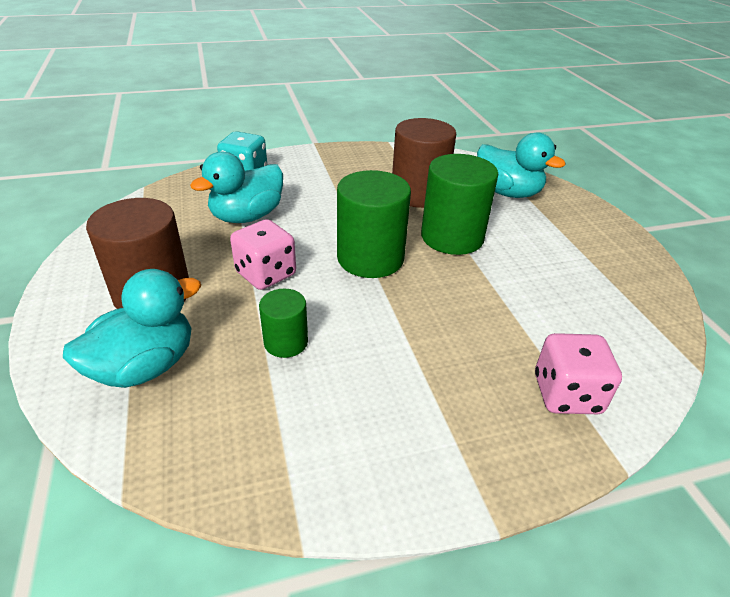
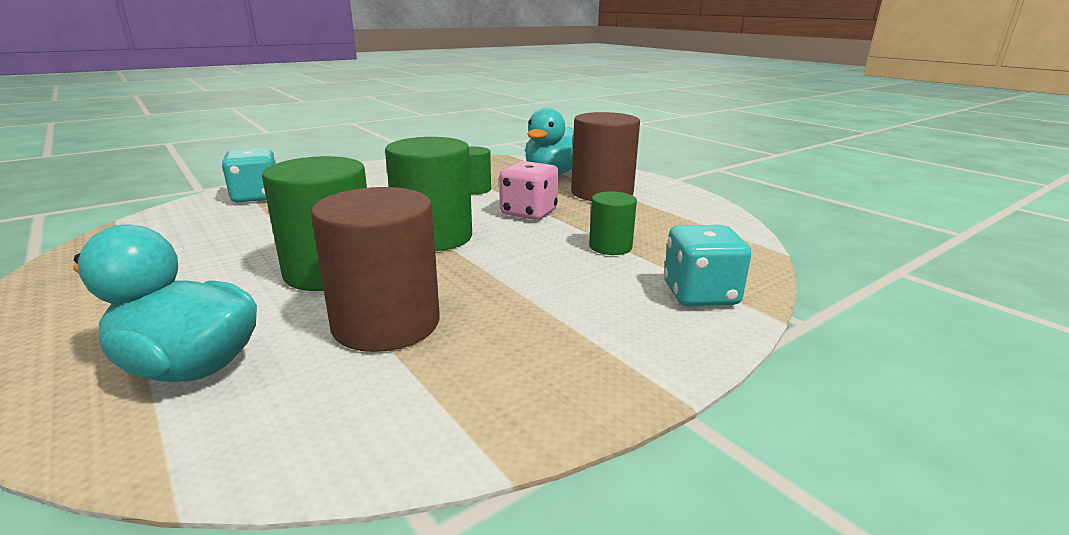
camera: 160 degrees right, 15 degrees down
(247, 216) = (610, 247): turquoise duck -> green cylinder
(566, 394) = (256, 197): pink dice -> turquoise dice

